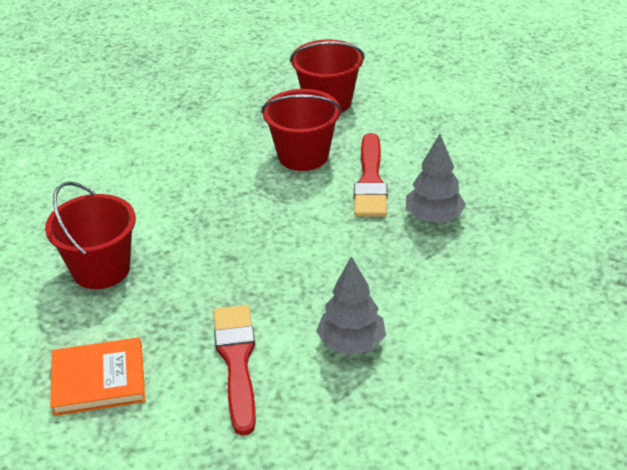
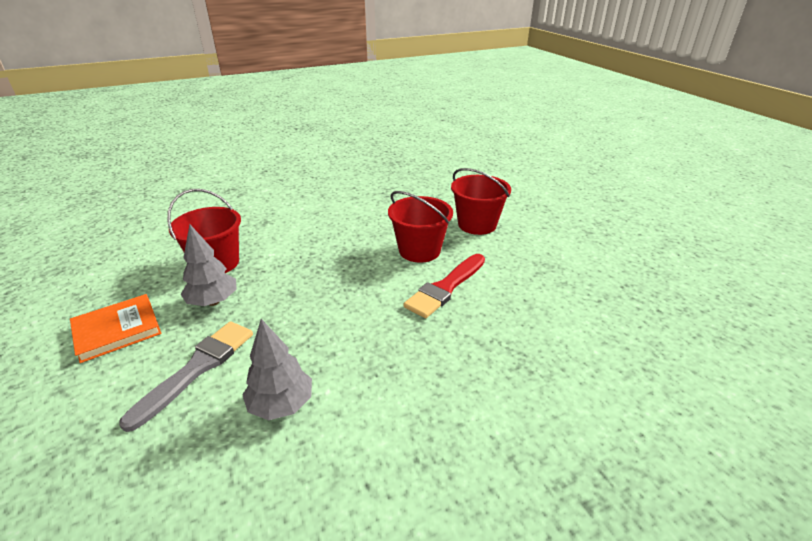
camera: 35 degrees right, 5 degrees down
(99, 380) = (117, 330): orange book -> orange book turned 60 degrees counterclockwise
(237, 361) = (197, 368): red brush -> grey brush
(433, 218) = (463, 338): grey tree -> grey tree (213, 301)

